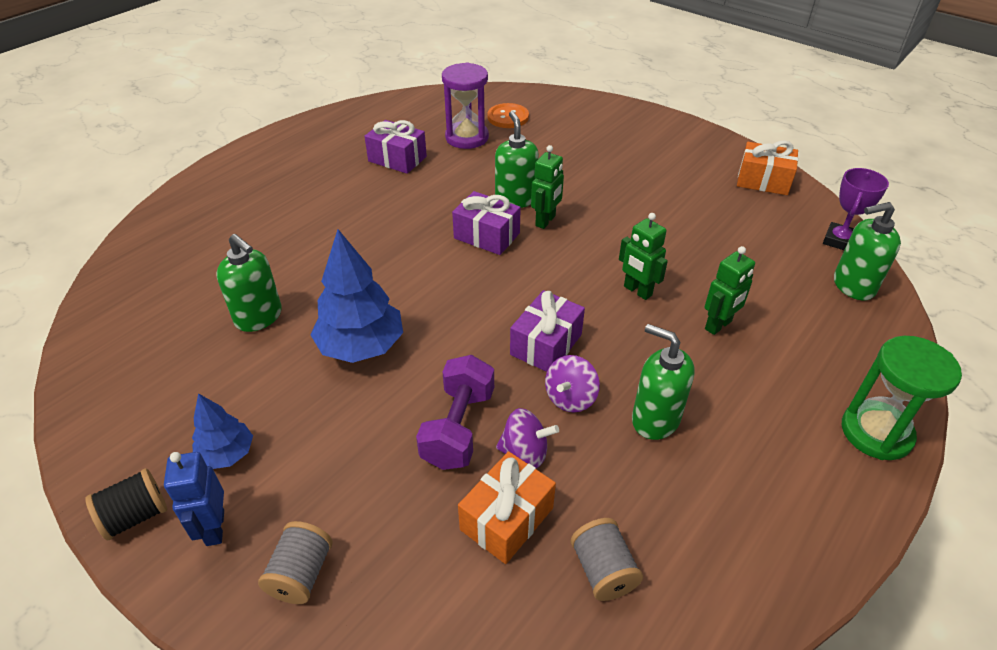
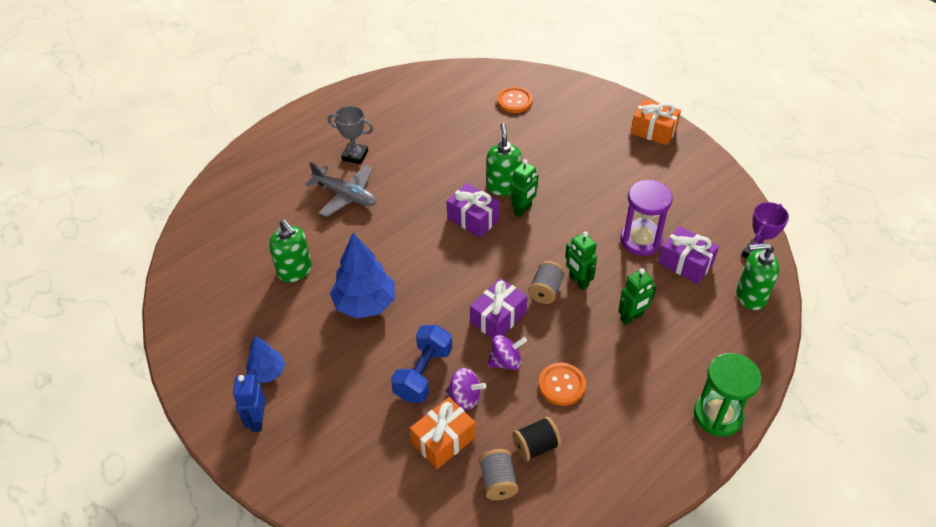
camera: 10 degrees right, 5 degrees up
(136, 516) = (209, 406): black spool -> black spool (536, 446)
(301, 574) = (308, 457): grey spool -> grey spool (546, 291)
(319, 225) = (346, 195): none -> grey plane
(326, 183) = (355, 156): none -> grey trophy
(397, 159) = (415, 136): purple gift -> purple gift (686, 263)
(458, 428) = (423, 374): purple dumbbell -> blue dumbbell
(467, 137) = (475, 120): purple hourglass -> purple hourglass (641, 240)
(570, 398) = (506, 361): purple spinning top -> purple spinning top turned 150 degrees counterclockwise
(655, 419) = (561, 385): green soap dispenser -> orange button
(763, 181) = (714, 189): orange gift -> orange gift (653, 131)

